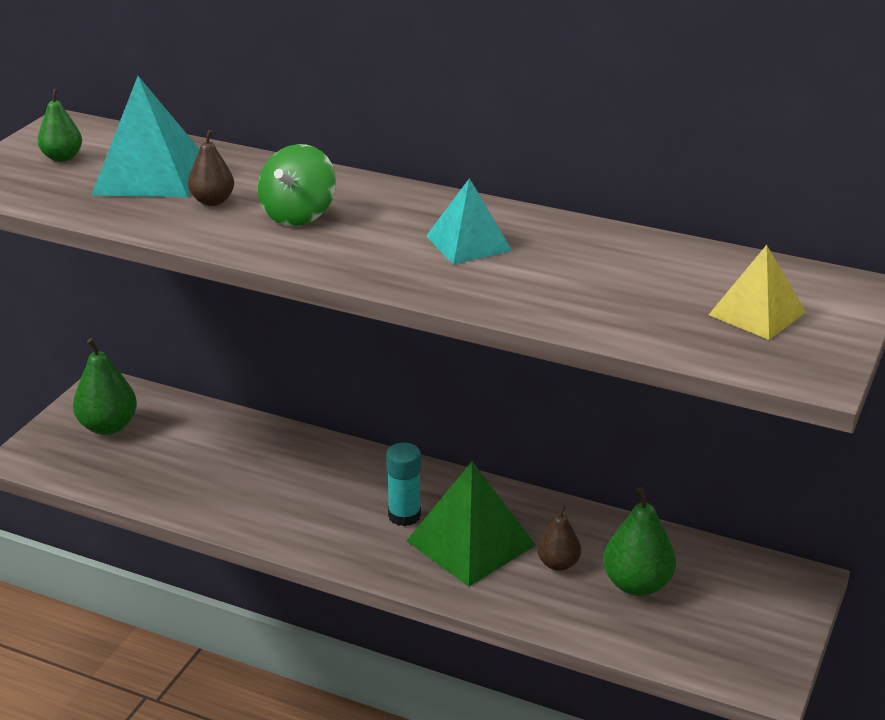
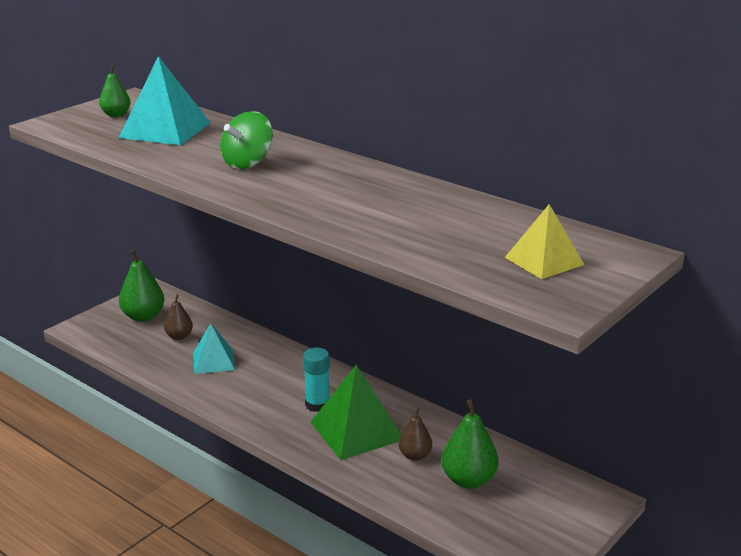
camera: 15 degrees right, 5 degrees down
(212, 201) = (195, 149): brown pear -> brown pear (179, 336)
(468, 243) = (355, 192): turquoise pyramid -> turquoise pyramid (213, 361)

